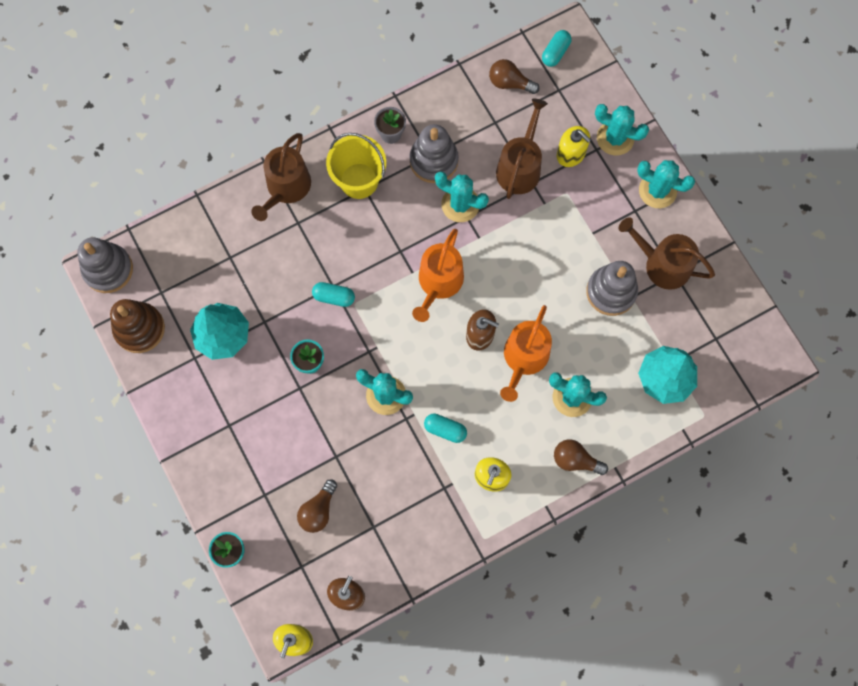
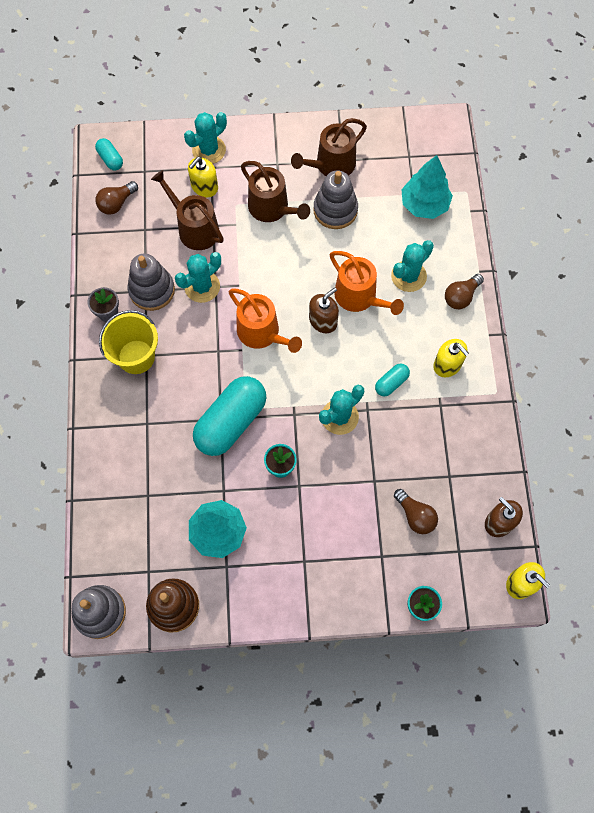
camera: 65 degrees left, 5 degrees down
(286, 188) = (109, 420): brown watering can -> brown watering can (272, 208)
(334, 297) = (231, 422): turquoise capsule -> turquoise capsule, size x2.18
(571, 154) = (204, 187): yellow soap dispenser -> yellow soap dispenser turned 150 degrees clockwise
(657, 191) = (269, 141): turquoise cactus -> none

